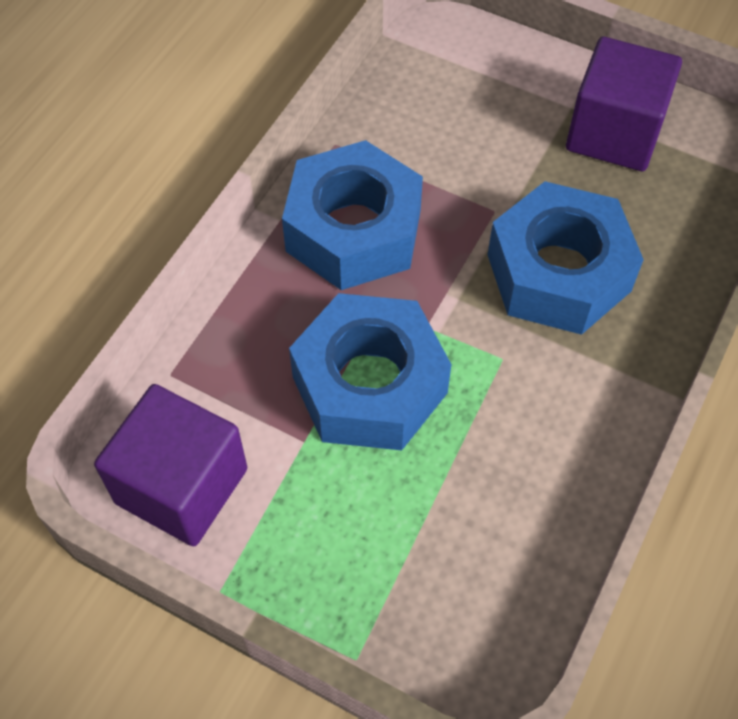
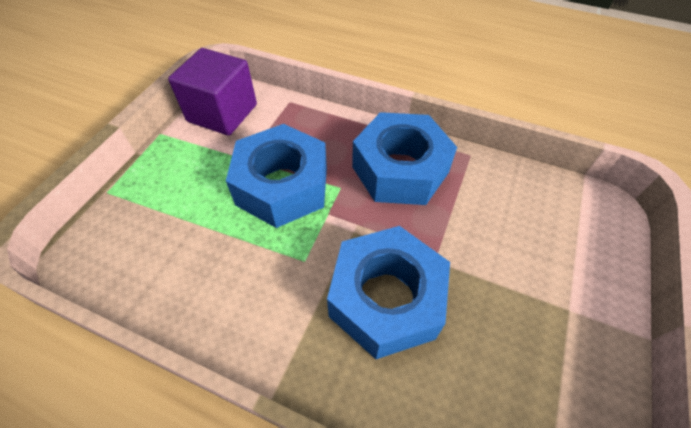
camera: 85 degrees right, 5 degrees down
(614, 133) = (553, 348): purple cube -> none

